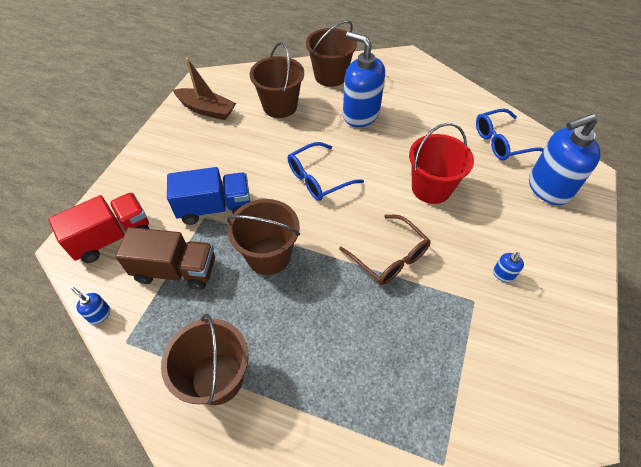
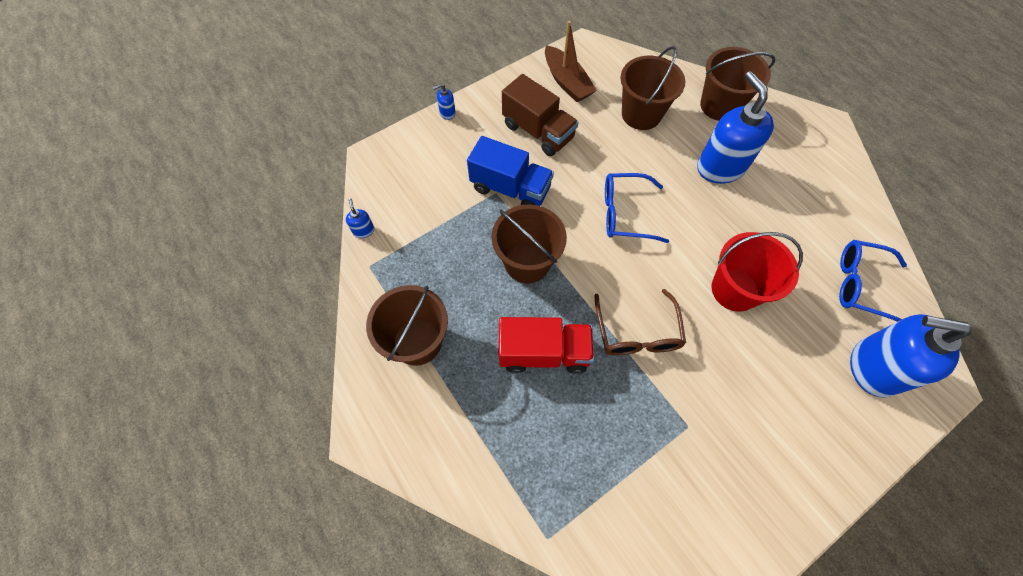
camera: 35 degrees right, 10 degrees up
(112, 237) = (411, 168): red truck -> red truck (544, 352)
(176, 270) = (442, 228): brown truck -> brown truck (538, 131)
(503, 274) = (740, 422): blue soap dispenser -> blue soap dispenser (447, 113)

